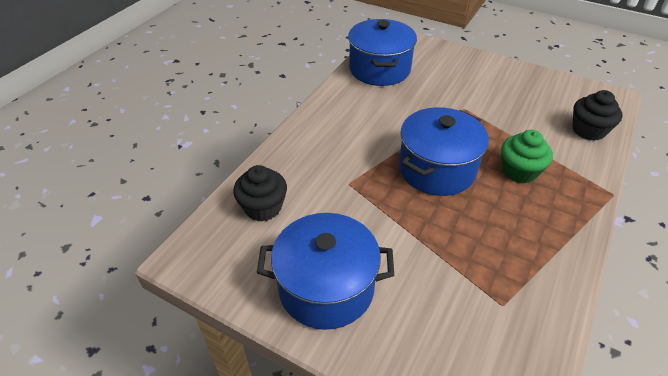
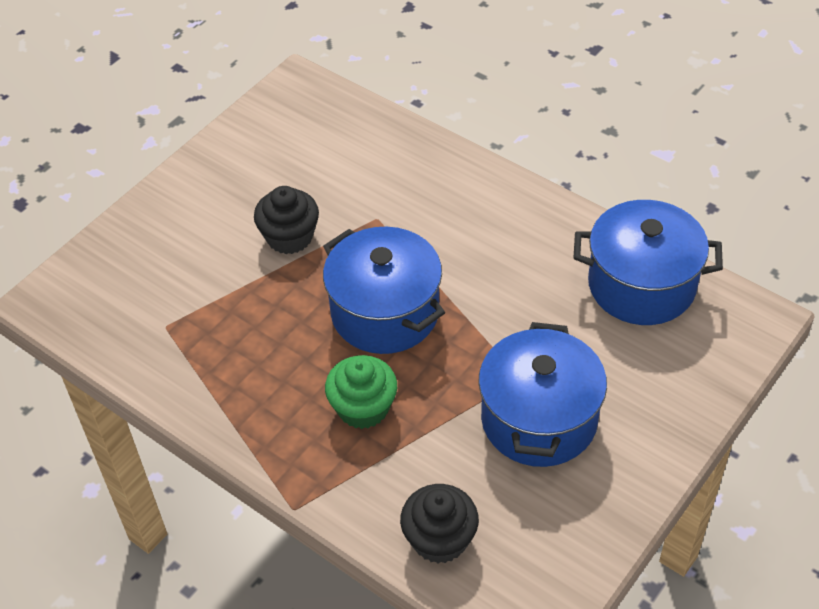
camera: 100 degrees right, 5 degrees up
(263, 207) = (353, 140): black cupcake -> black cupcake (289, 237)
(326, 288) = (230, 186): blue pot -> blue pot (539, 419)

